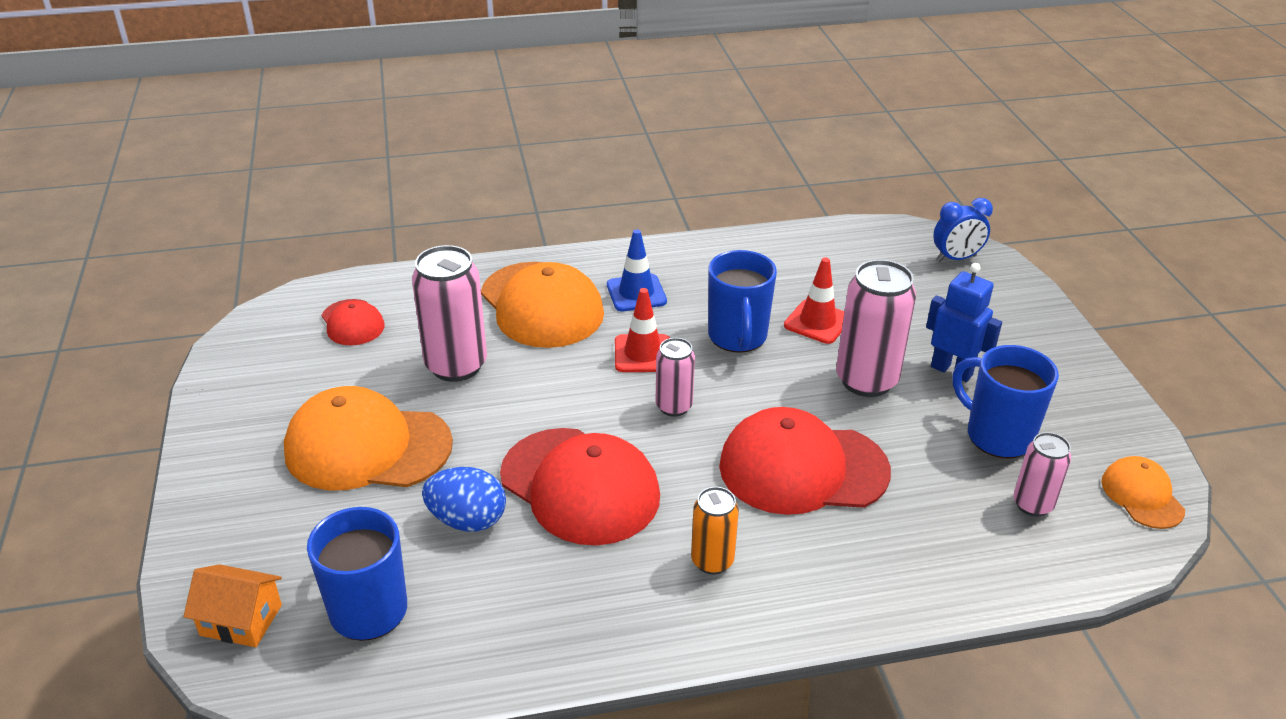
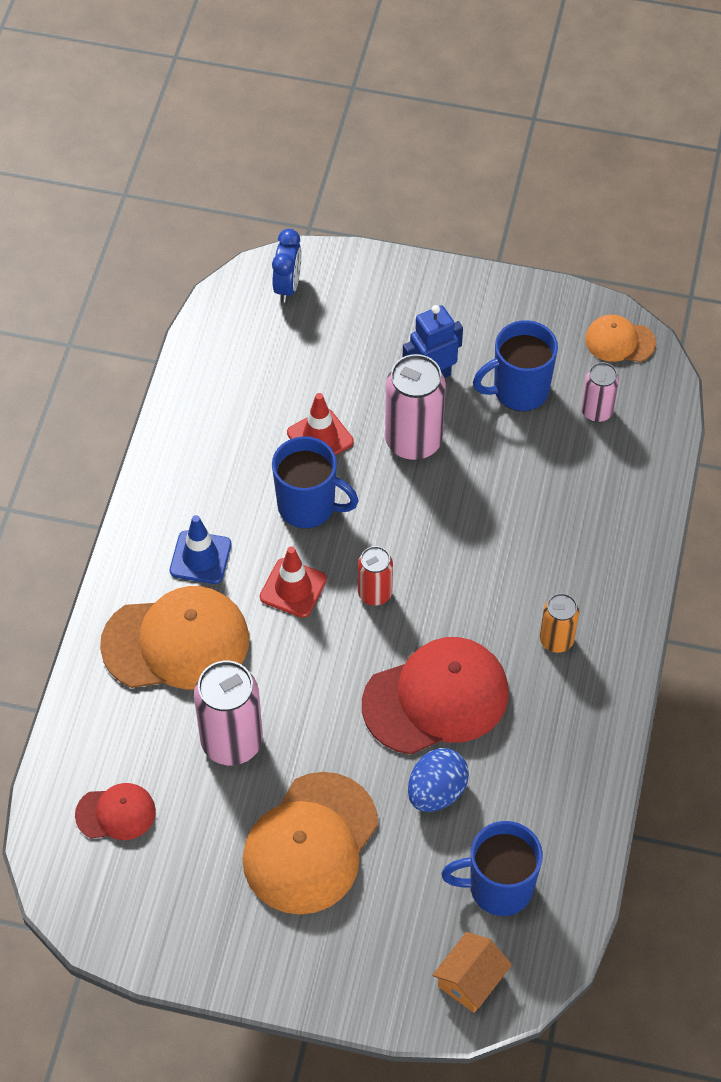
camera: 65 degrees left, 20 degrees up
(674, 406) = (375, 593): pink can -> red can
(803, 468) = (491, 537): red cap -> none

